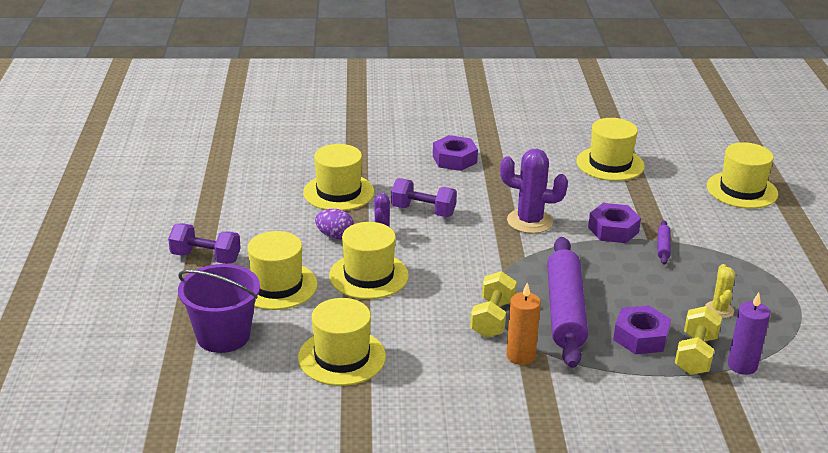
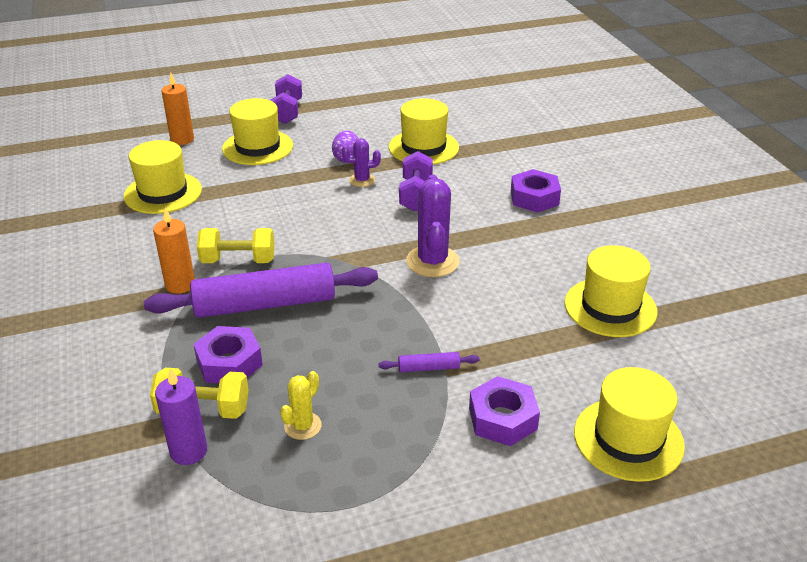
camera: 75 degrees right, 5 degrees up
(223, 336) = (182, 139): purple bucket -> orange candle
(369, 276) = (288, 185): yellow hat -> none
(613, 230) = (447, 324): purple nut -> purple nut (502, 419)
(719, 310) = (303, 426): yellow cactus -> yellow cactus turned 45 degrees counterclockwise

